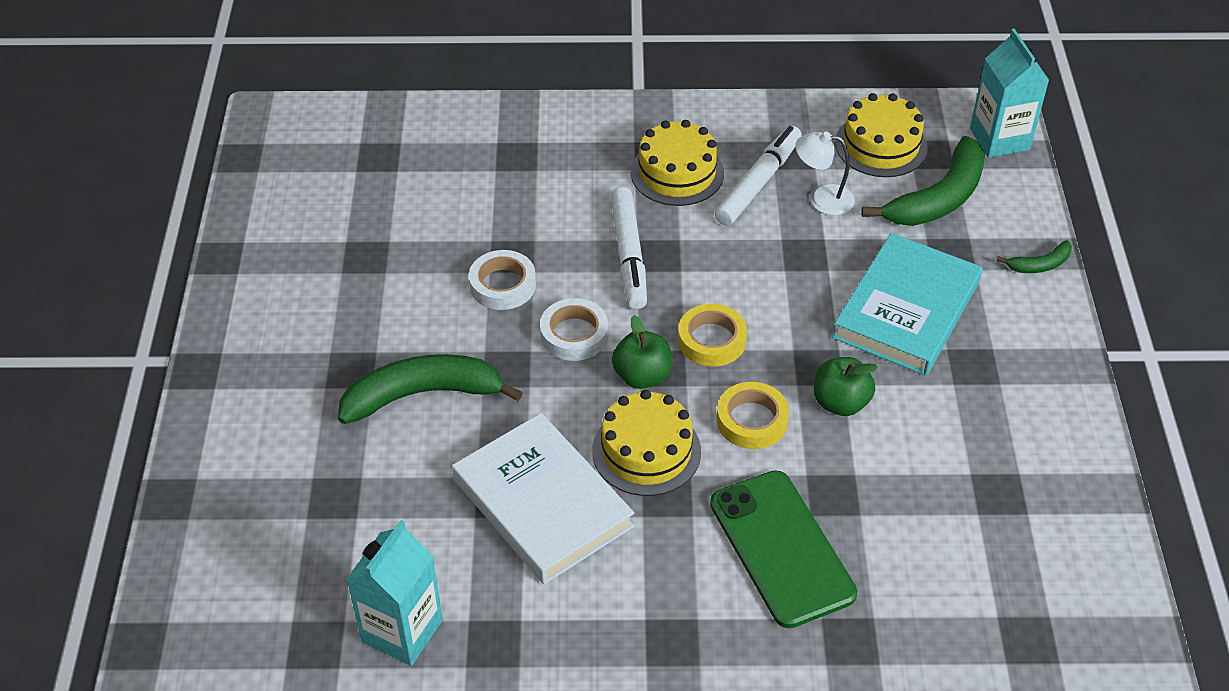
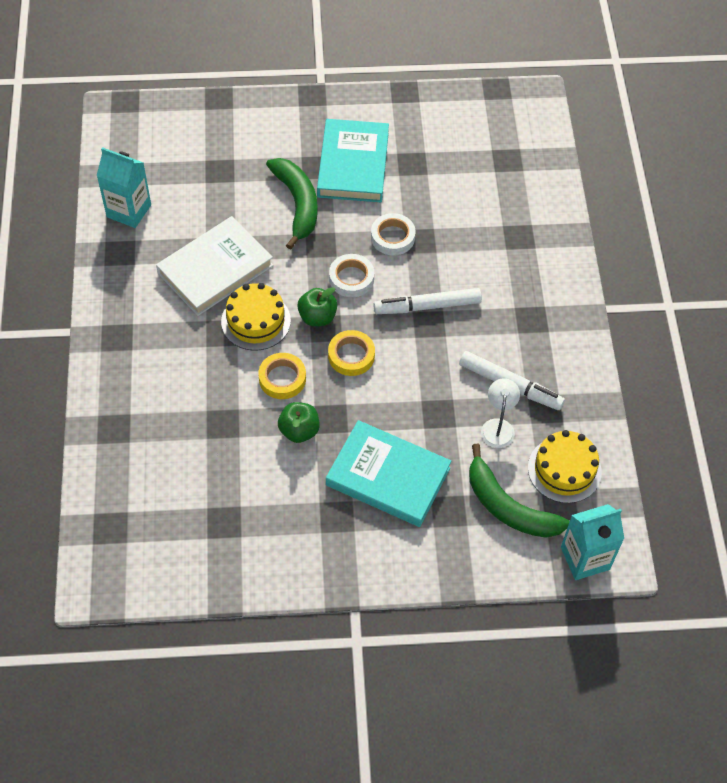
camera: 85 degrees right, 10 degrees up
(354, 324) = (353, 164): none -> turquoise book
(677, 173) = (514, 333): yellow cake -> none
(781, 548) = (181, 393): green phone -> none
(1039, 265) = (442, 572): green banana -> none

